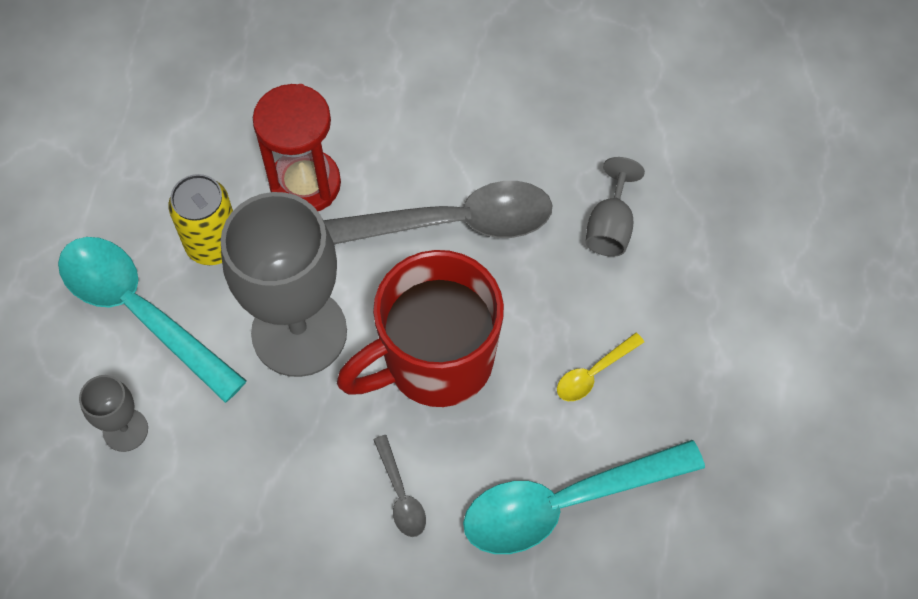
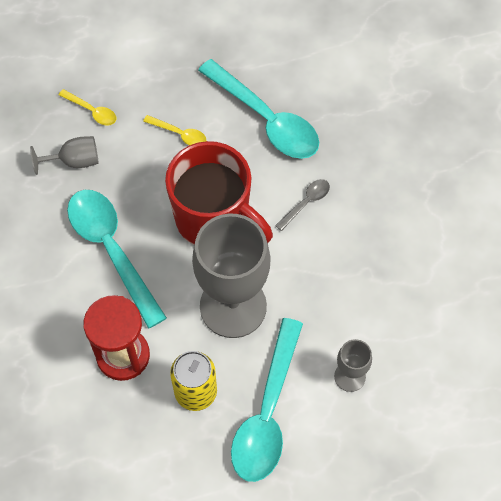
camera: 115 degrees left, 0 degrees up
(453, 223) = (112, 250): grey spoon -> turquoise spoon
(682, 276) = (92, 111): none -> yellow spoon

